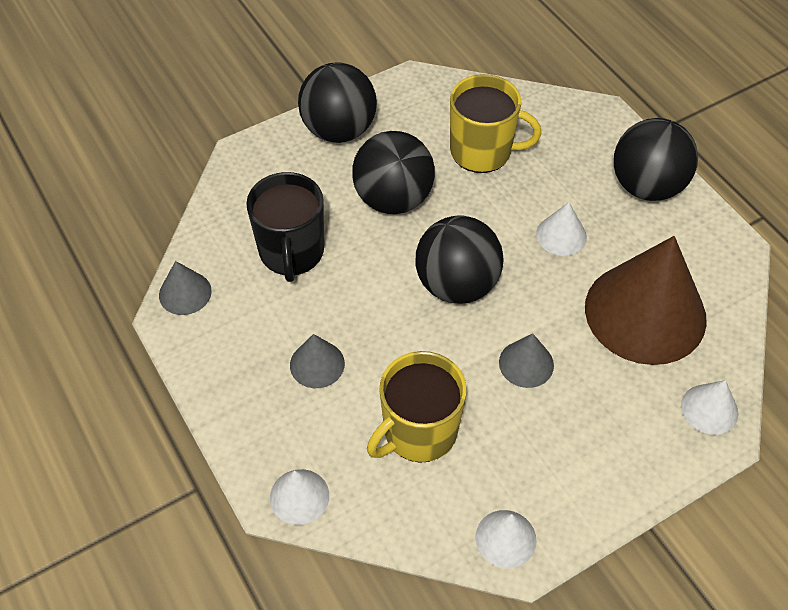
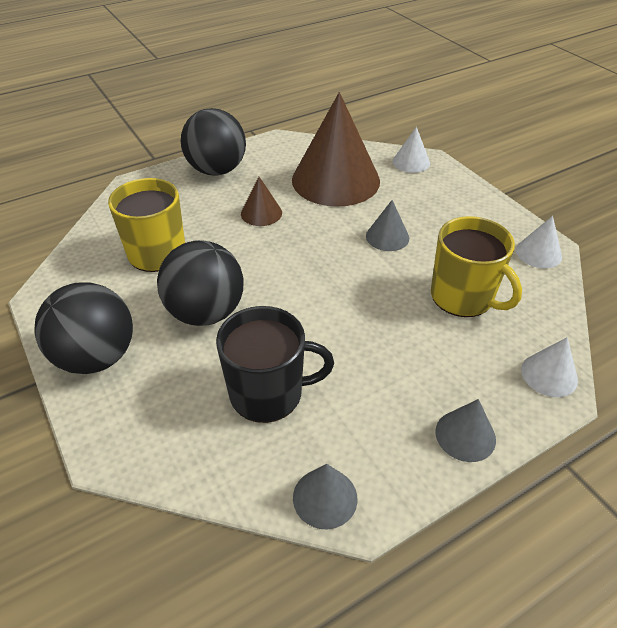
camera: 90 degrees left, 10 degrees down
(317, 364) = (407, 366): grey cone -> grey cone (465, 435)
(456, 285) = (311, 272): black ball -> none
(561, 235) = (261, 213): white cone -> brown cone

